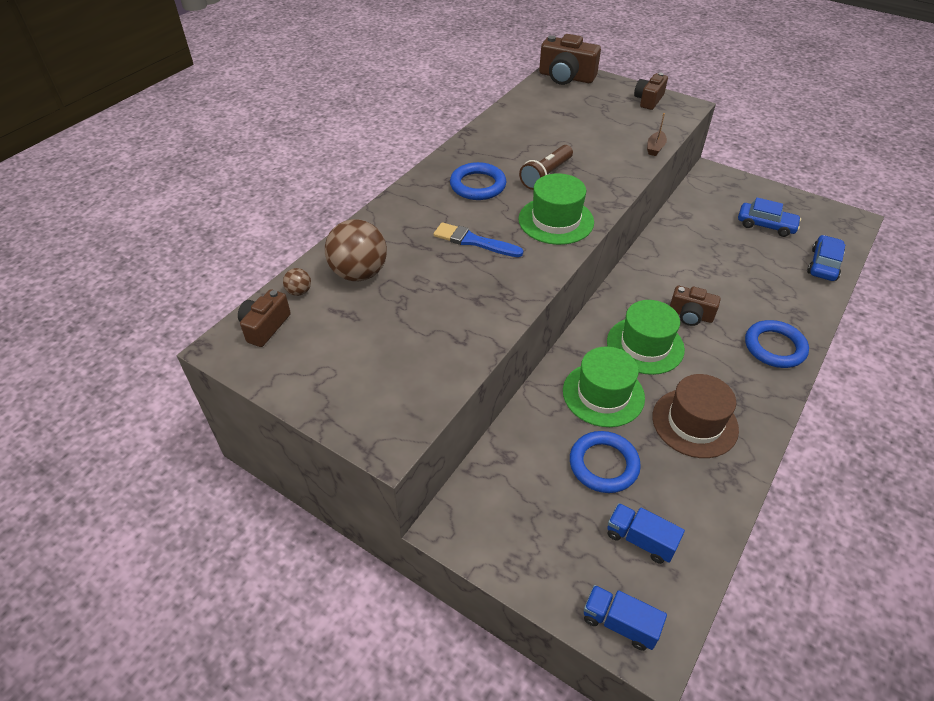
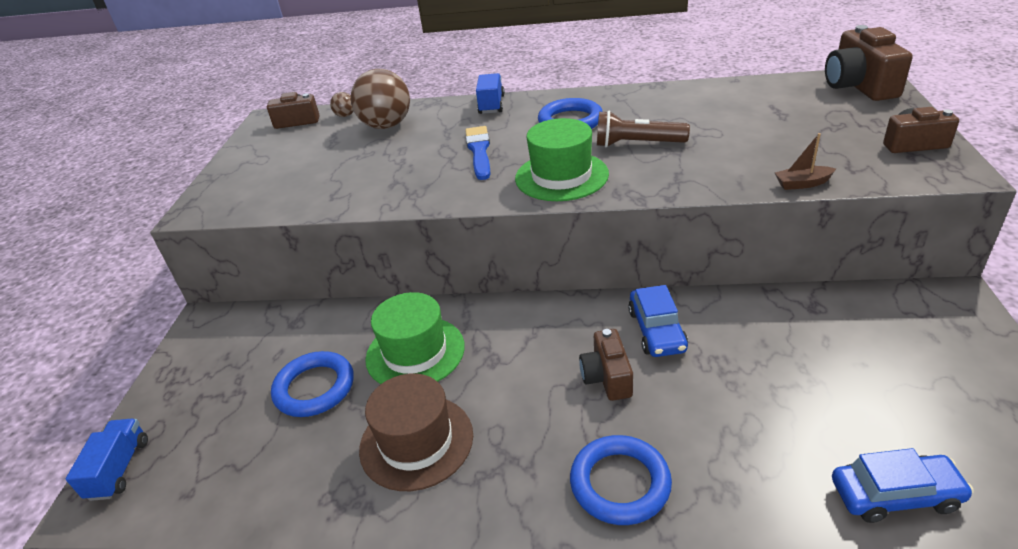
camera: 65 degrees right, 10 degrees down
(640, 540) = (224, 450): blue truck -> blue truck (491, 105)
(645, 345) = (517, 357): green hat -> none
(766, 225) = (906, 393): blue car -> blue car (656, 330)

